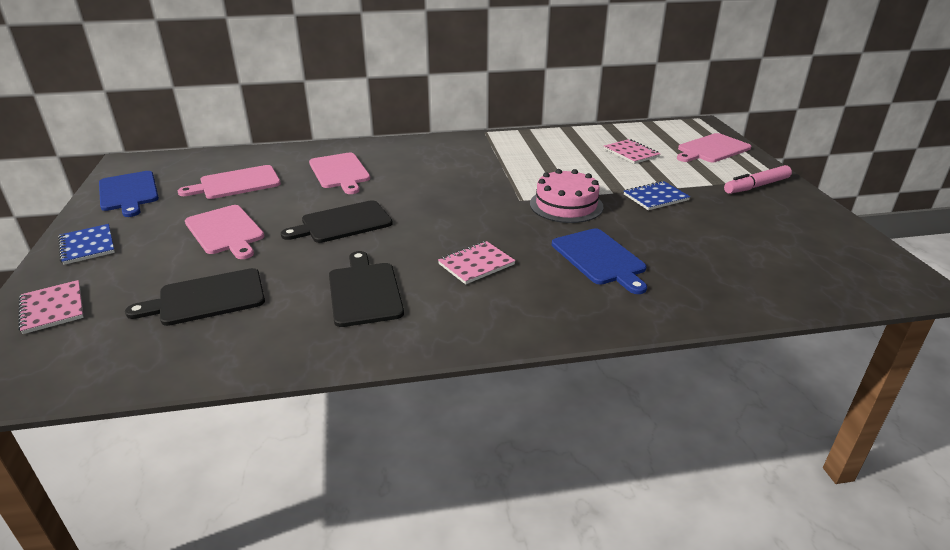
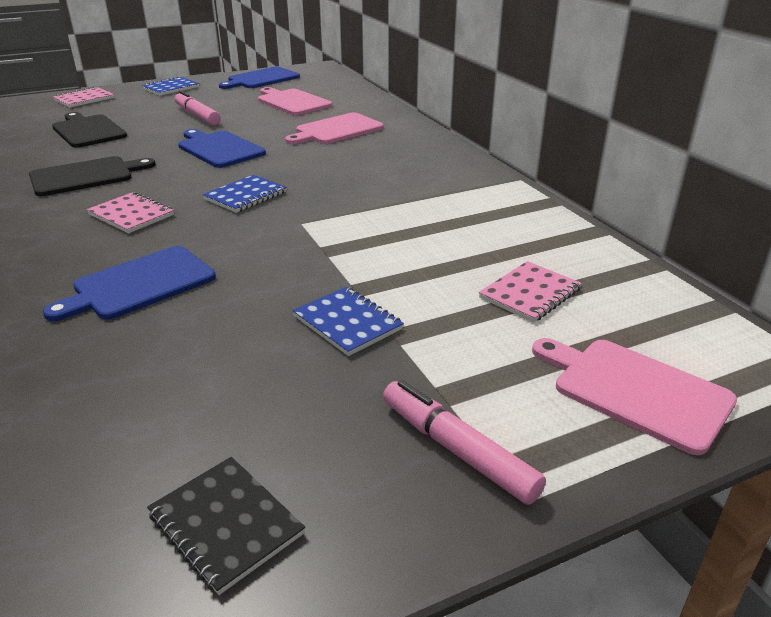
camera: 75 degrees right, 0 degrees up
(225, 231) = (197, 116): pink cutting board -> pink marker
(343, 223) = (219, 149): black cutting board -> blue cutting board
(463, 216) = (245, 196): none -> blue notebook
(566, 205) = (294, 252): pink cake -> none
(814, 235) = (226, 524): none -> black notebook

